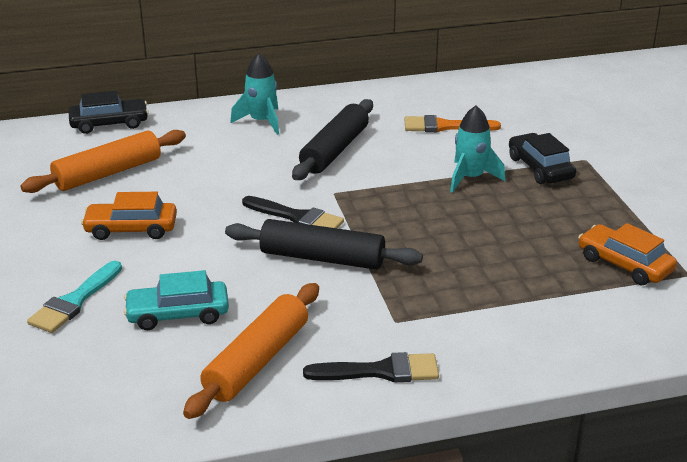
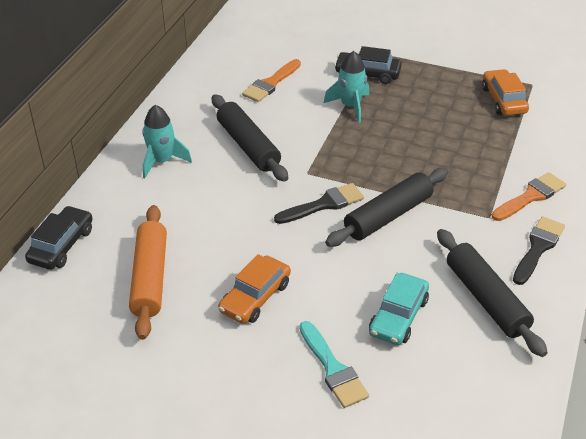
camera: 55 degrees left, 10 degrees up
(257, 361) = (486, 299): orange rolling pin -> black rolling pin
(466, 338) = (530, 196): none -> orange brush
(624, 264) = (503, 100): orange car -> orange car turned 90 degrees clockwise

